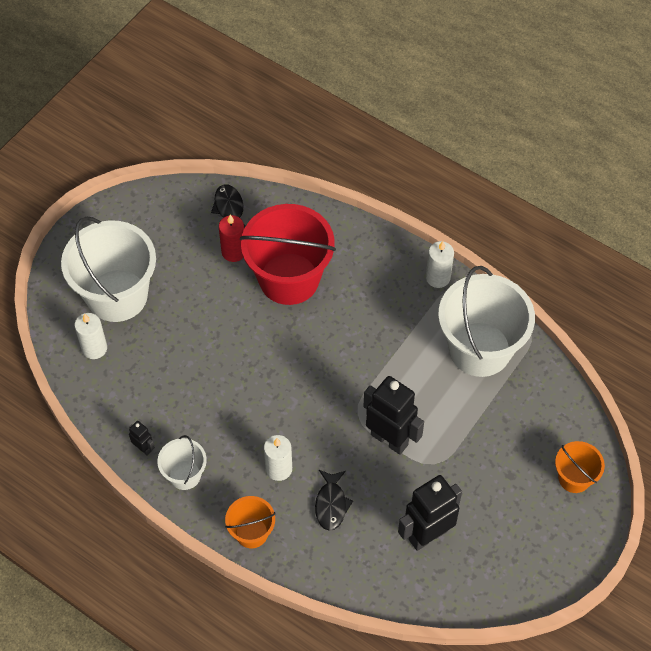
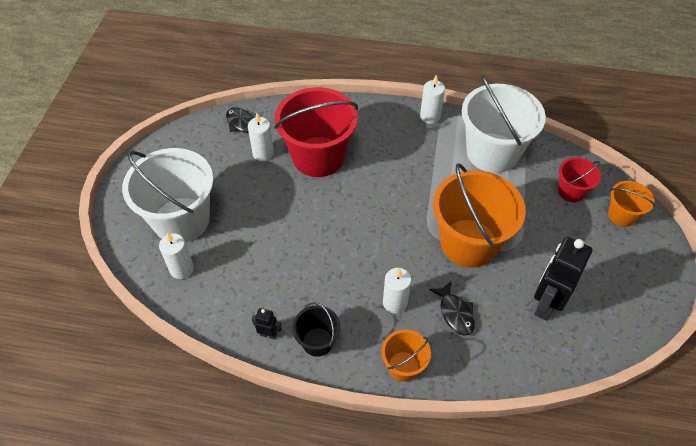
camera: 25 degrees left, 5 degrees down
(185, 475) = (317, 342): white bucket -> black bucket
(233, 252) = (263, 153): red candle -> white candle
(389, 439) = (468, 243): black robot -> orange bucket
(537, 429) = (571, 191): none -> red bucket

